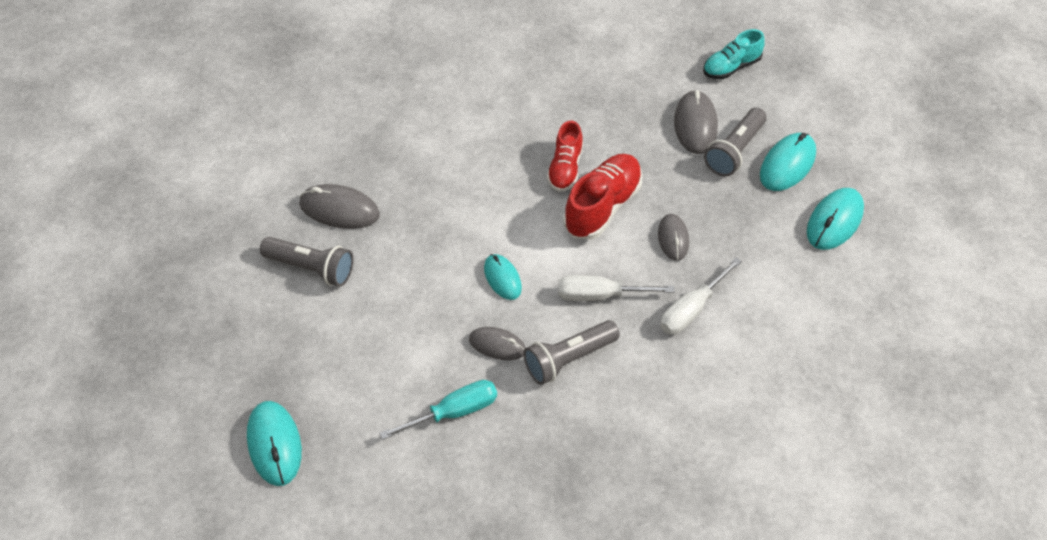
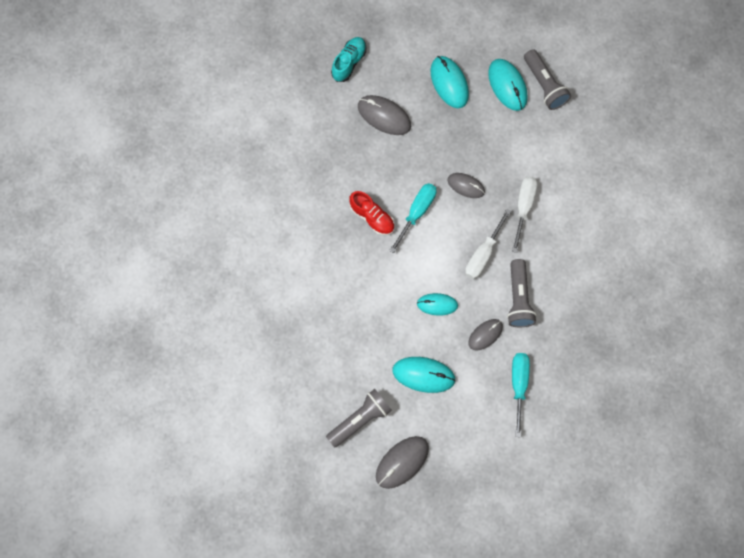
camera: 60 degrees left, 20 degrees up
(274, 444) = (483, 502): turquoise mouse -> turquoise mouse (423, 375)
(339, 210) = (321, 378): grey mouse -> grey mouse (402, 462)
(602, 207) = (417, 213): red shoe -> turquoise screwdriver
(691, 309) = (523, 208): white screwdriver -> white screwdriver turned 150 degrees counterclockwise
(731, 67) = (349, 63): turquoise shoe -> turquoise shoe turned 150 degrees counterclockwise
(735, 151) = (420, 106): grey flashlight -> grey flashlight (544, 85)

